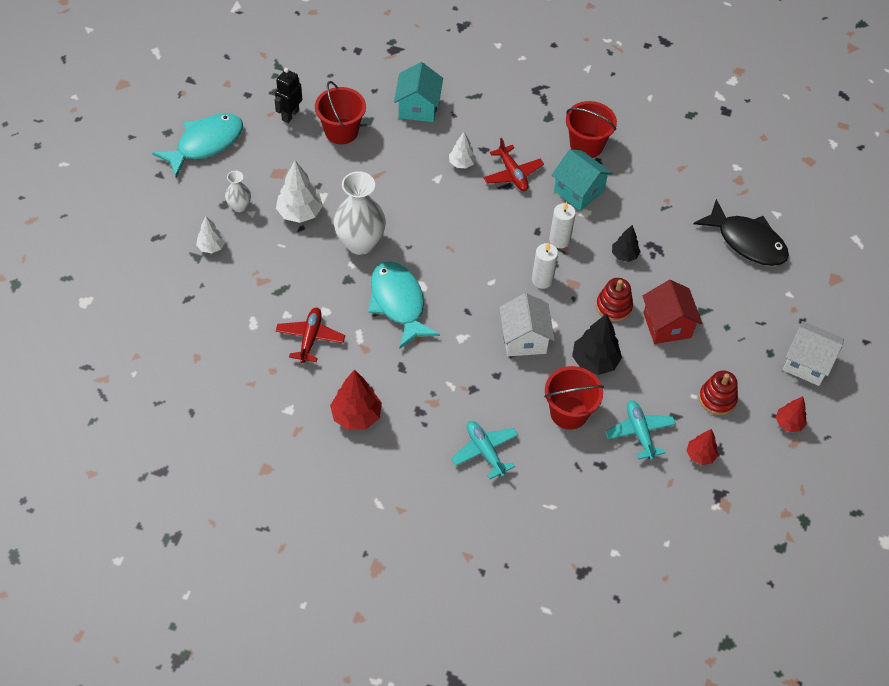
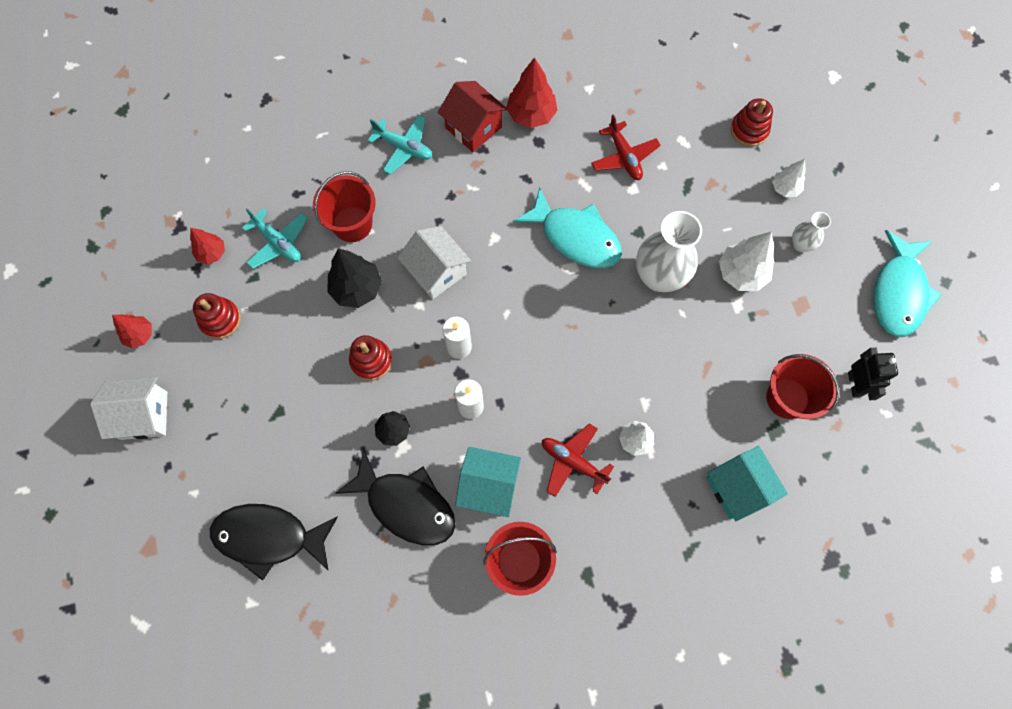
camera: 150 degrees right, 15 degrees up
(194, 301) = (749, 130): none -> red stacking toy
(642, 210) = (406, 505): none -> black fish
(667, 325) = (307, 372): red house -> red house (473, 128)

